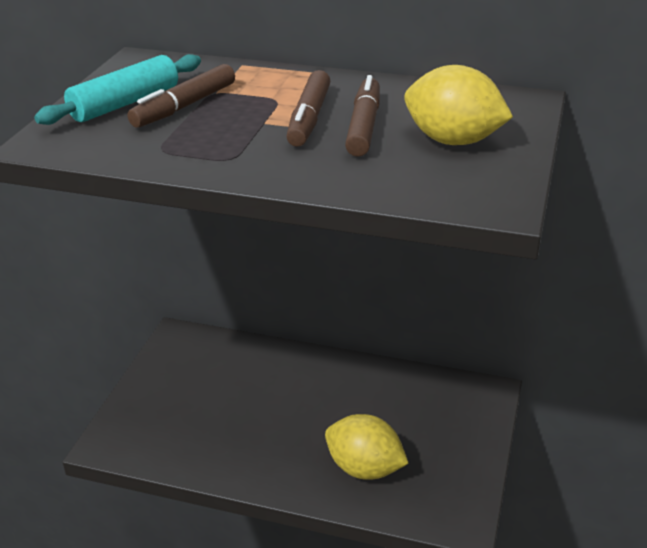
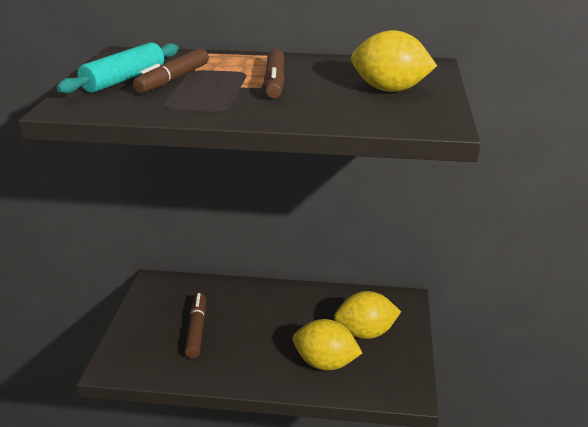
camera: 10 degrees left, 5 degrees down
(364, 126) = (318, 84): brown marker -> brown marker (196, 330)
(425, 433) = (365, 333): none -> yellow lemon

